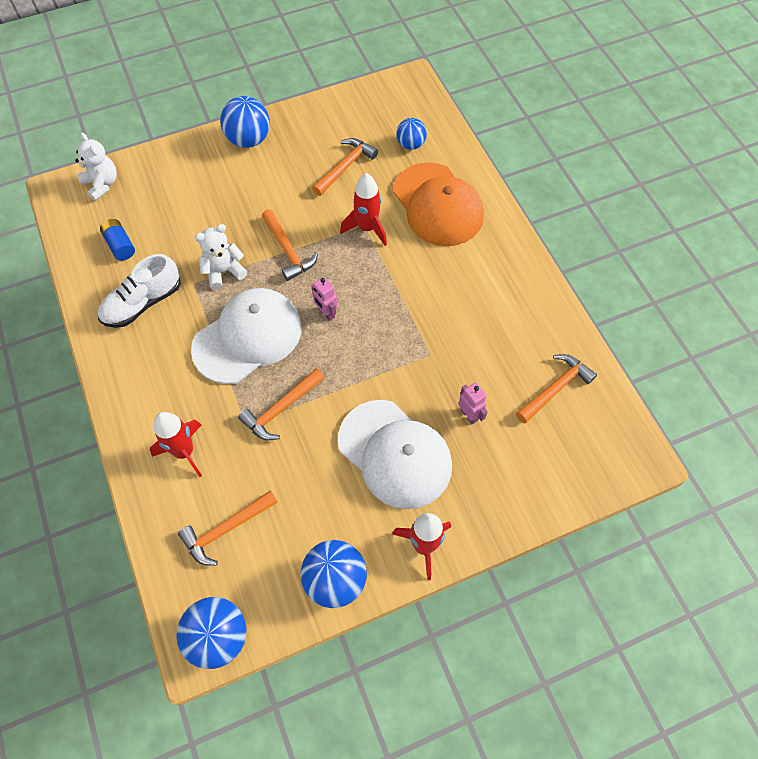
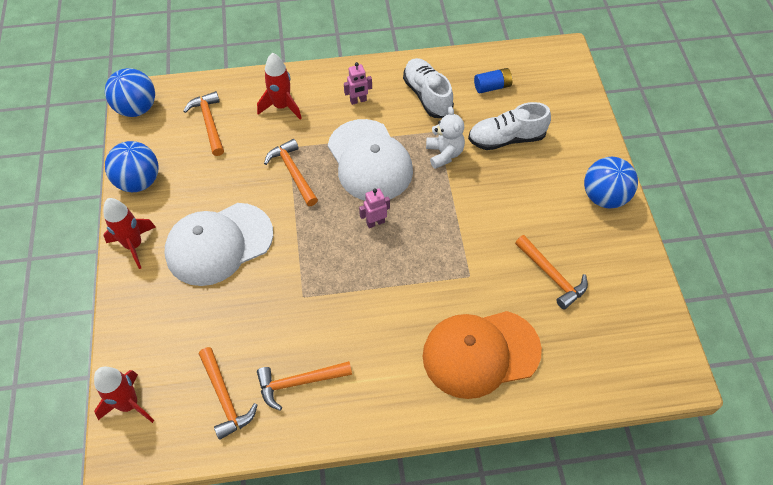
camera: 105 degrees right, 5 degrees down
(102, 184) = (565, 80): white teddy bear -> none
(192, 222) = (506, 139): none -> white shoe
(288, 250) = (454, 206): orange hammer -> orange hammer (299, 382)
(367, 228) = (465, 278): red rocket -> red rocket (129, 404)
(410, 144) = (574, 349): blue ball -> none
(469, 415) = (229, 312): pink robot -> pink robot (358, 101)

